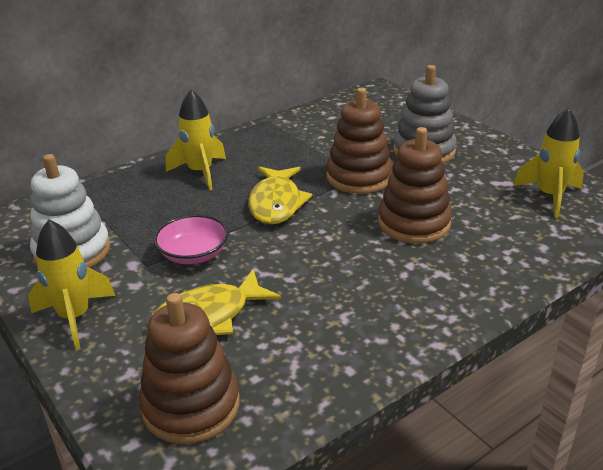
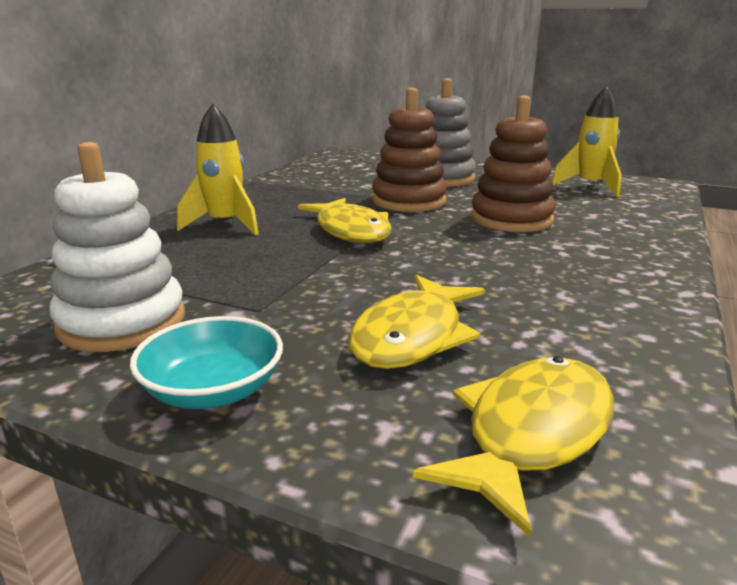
camera: 30 degrees left, 10 degrees down
(75, 317) = (213, 390): yellow rocket -> turquoise bowl
(191, 405) = (531, 434): brown stacking toy -> yellow fish
(193, 254) = (310, 287): pink bowl -> none

